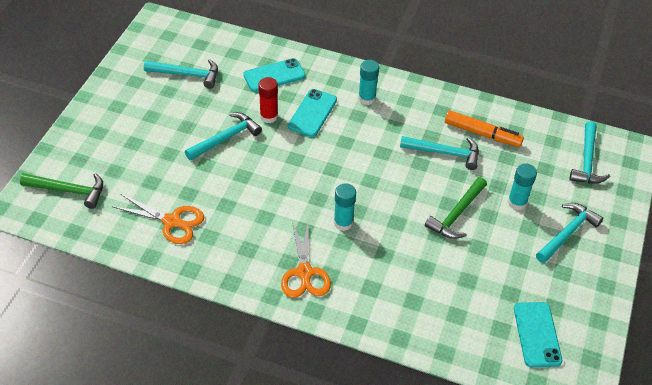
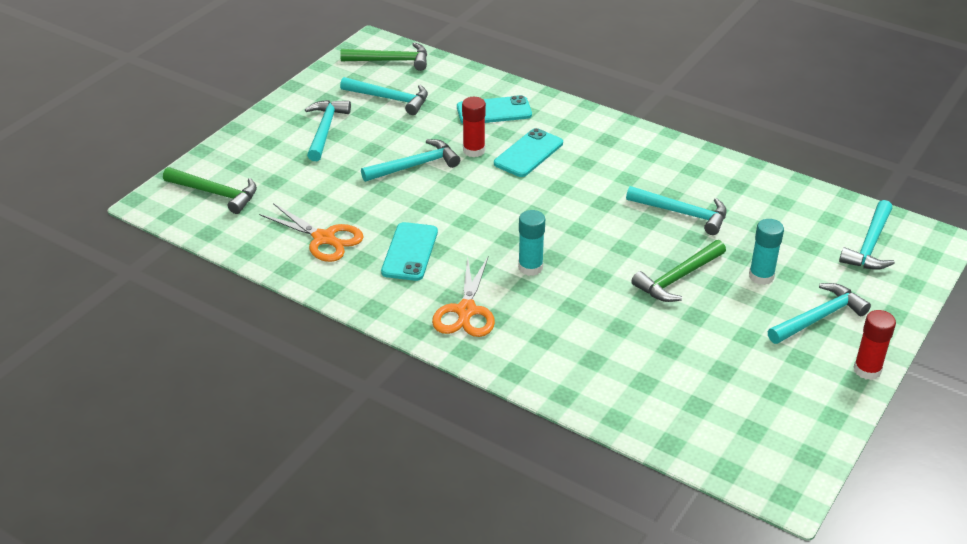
camera: 15 degrees right, 10 degrees down
(142, 113) = (325, 130): none -> turquoise hammer
(177, 36) = (391, 61): none -> green hammer
(367, 98) = (601, 147): turquoise glue stick -> none
(482, 134) = (738, 200): orange marker -> none
(537, 334) = (744, 418): turquoise phone -> turquoise phone (410, 252)
(612, 274) = (867, 370): none -> red glue stick

